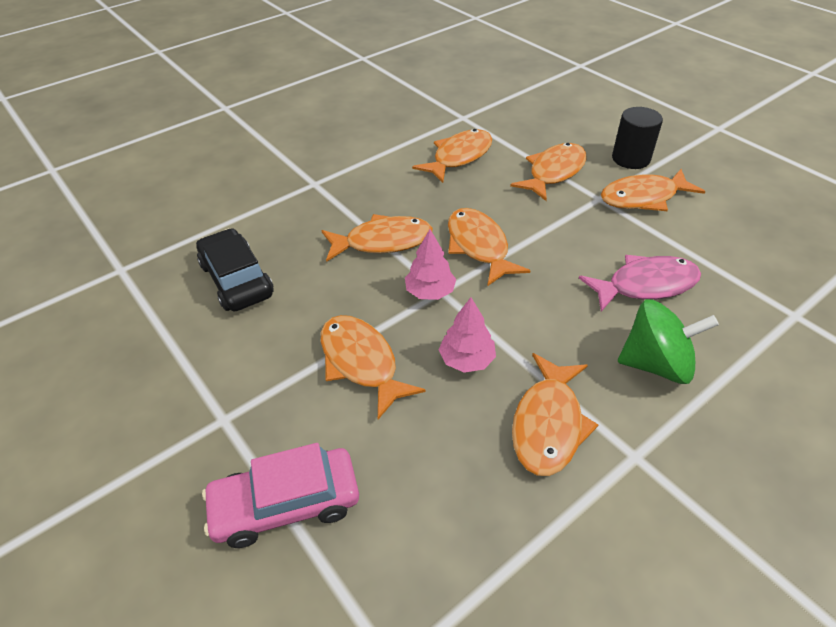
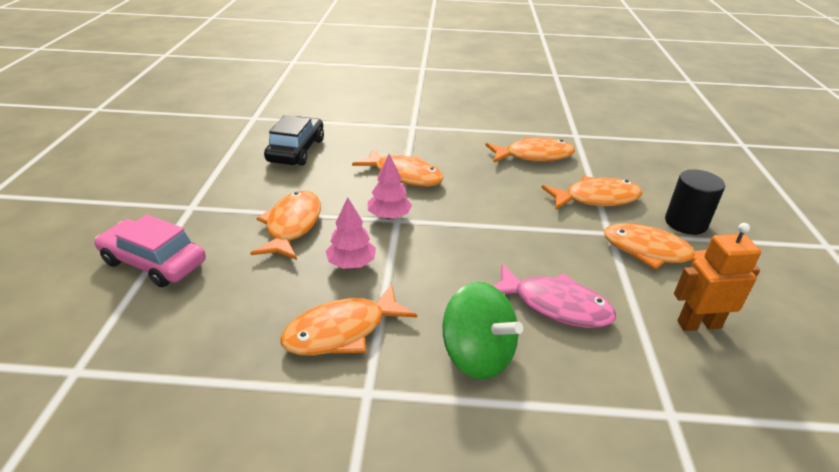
camera: 40 degrees right, 10 degrees down
(478, 246) = (463, 210): orange fish -> none
(731, 237) = (698, 324): none -> orange robot

